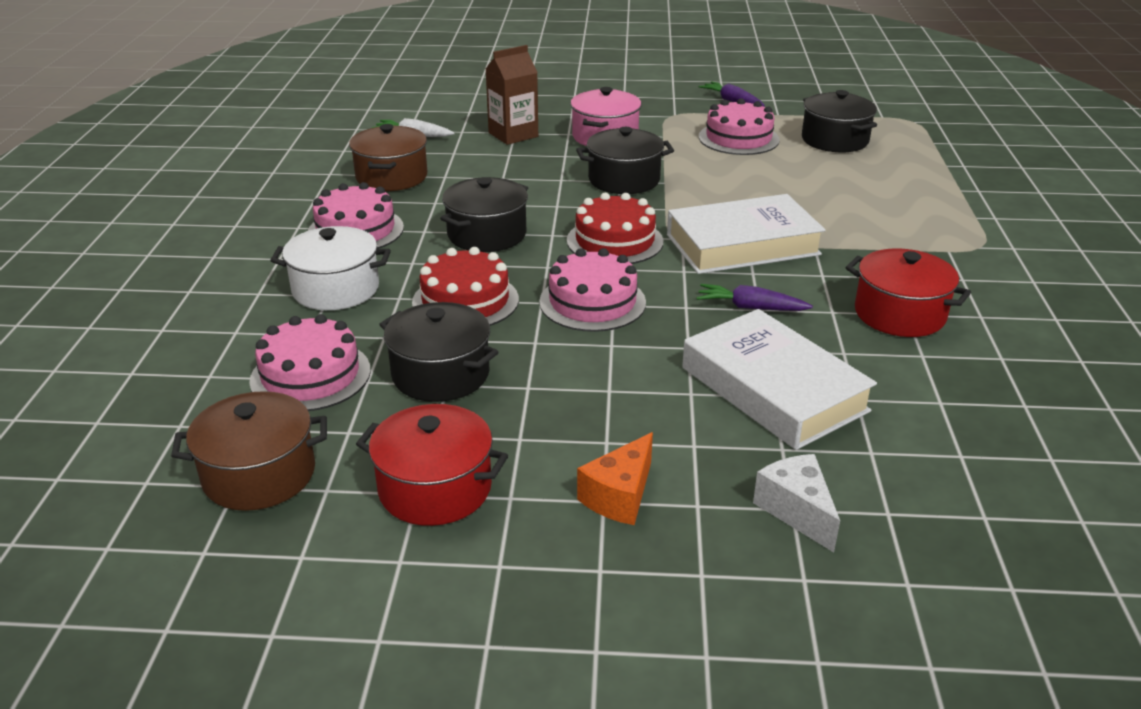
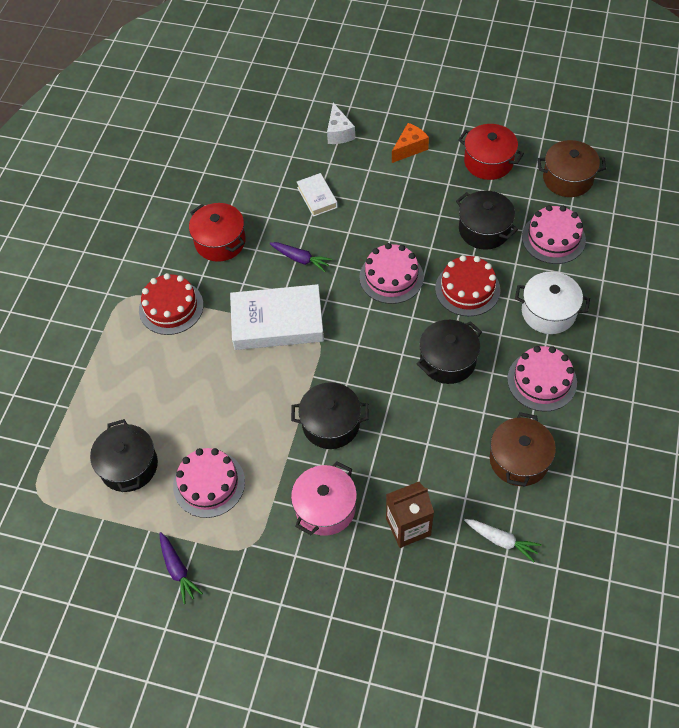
camera: 165 degrees left, 25 degrees up
(615, 241) = (361, 339): red cake -> red cake (171, 307)
(773, 389) = (317, 197): white book -> white book, size x0.51

